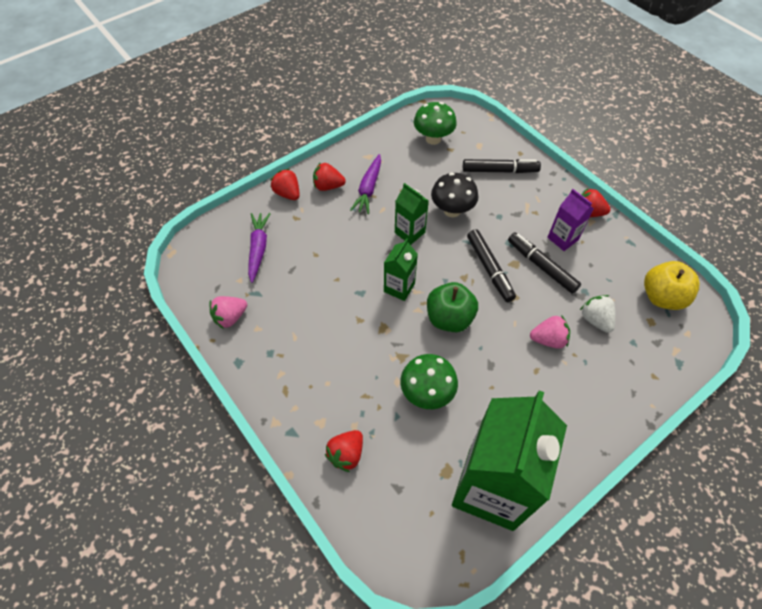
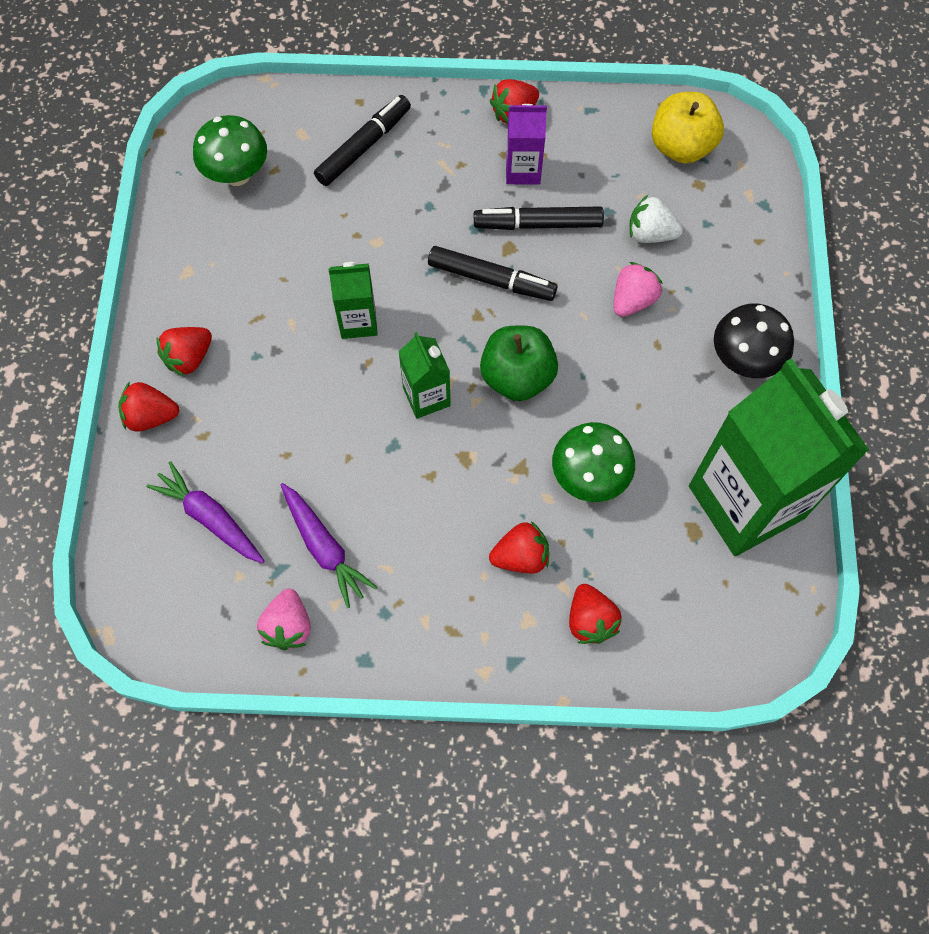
camera: 50 degrees left, 10 degrees up
(353, 392) = (520, 556): none -> red strawberry
(368, 189) = (242, 313): purple carrot -> purple carrot (324, 547)
(452, 210) = (371, 248): black mushroom -> black mushroom (744, 360)

